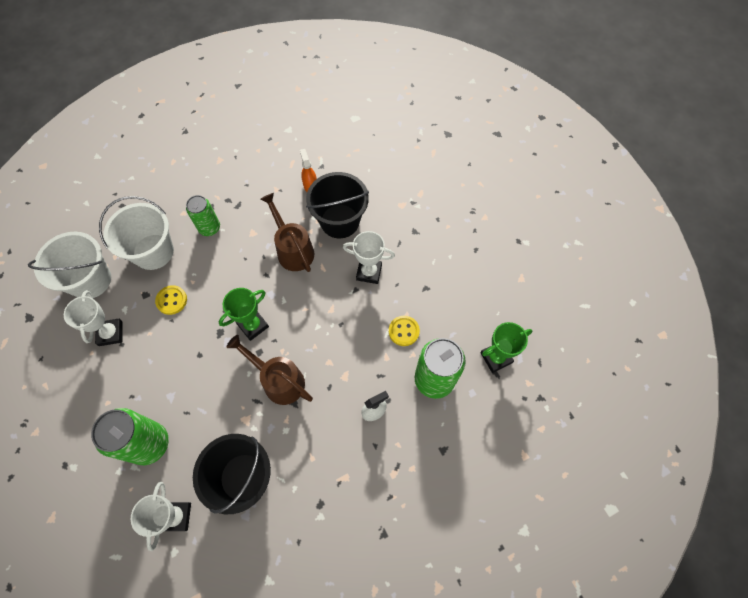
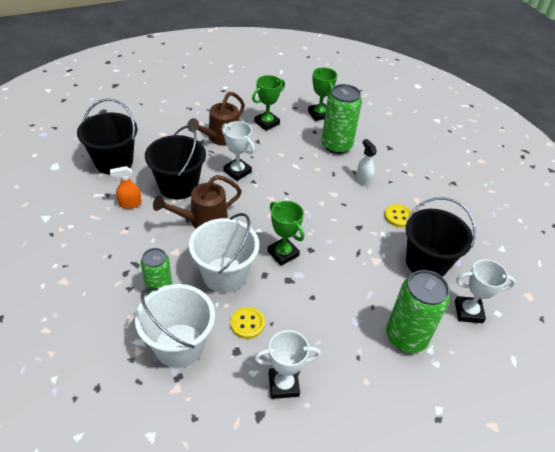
camera: 90 degrees left, 20 degrees down
(90, 280) = (207, 416): white bucket -> white bucket (224, 274)
(279, 380) = (338, 236): brown watering can -> brown watering can (220, 138)
(367, 161) = (114, 162): none -> black bucket
(369, 272) = (237, 171): white trophy -> white trophy turned 60 degrees counterclockwise
(403, 331) = (295, 157): yellow button -> yellow button (398, 216)
(462, 295) = (267, 123): none -> green trophy

